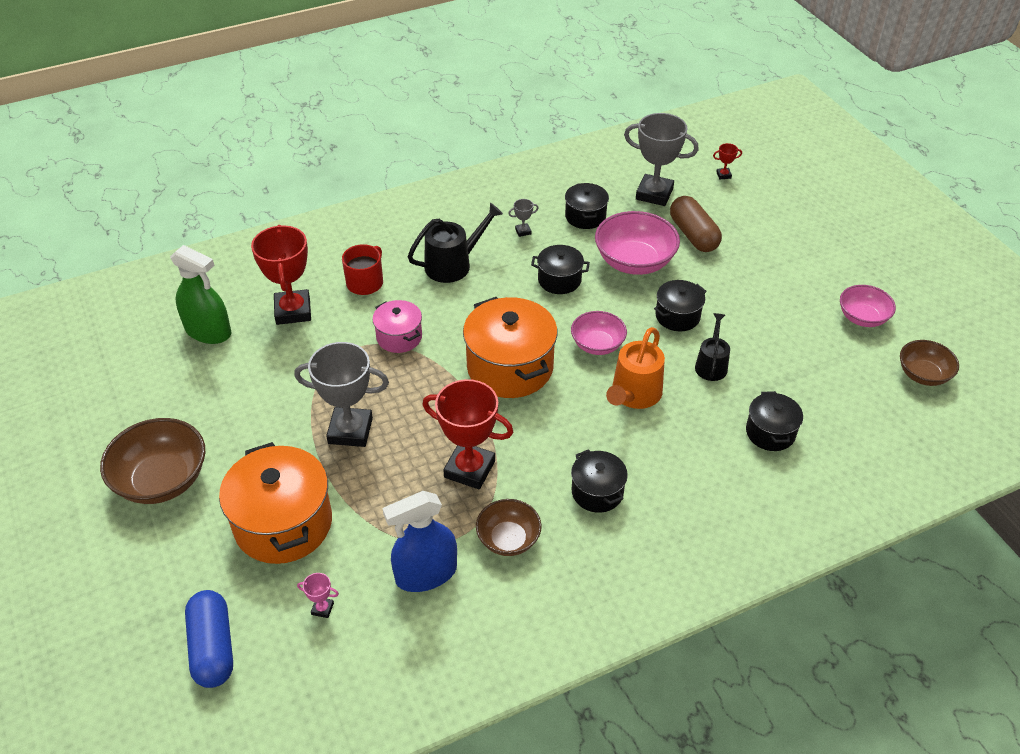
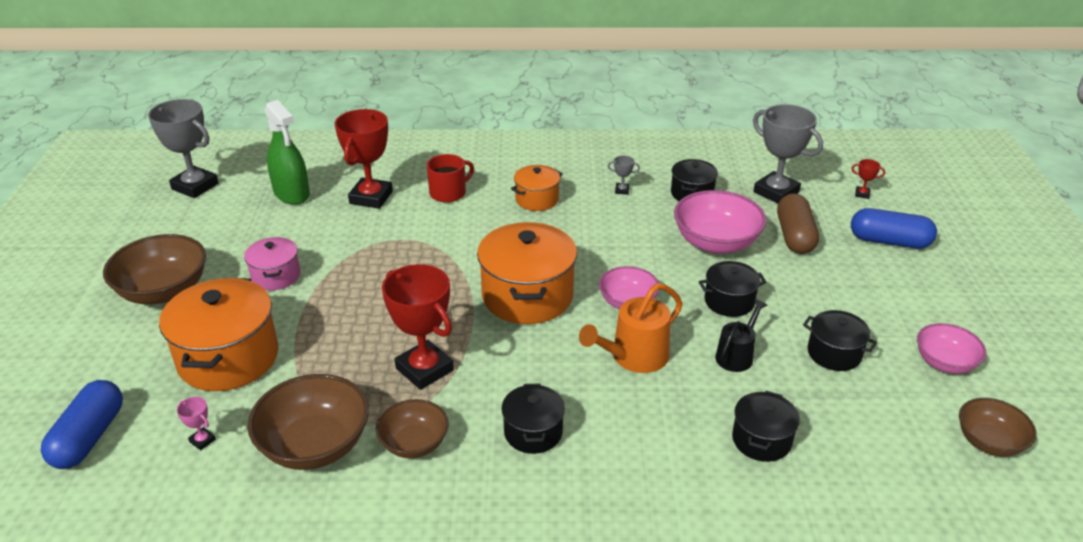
camera: 25 degrees right, 10 degrees down
(350, 431) = (344, 303): grey trophy -> grey trophy (195, 186)
(399, 337) = (445, 242): pink pot -> pink pot (276, 276)
(426, 574) = (315, 445): blue spray bottle -> brown bowl
(453, 265) = (537, 199): black watering can -> orange pot
(559, 280) = (628, 238): black pot -> black pot (834, 353)
(768, 217) = (889, 241): none -> blue capsule

